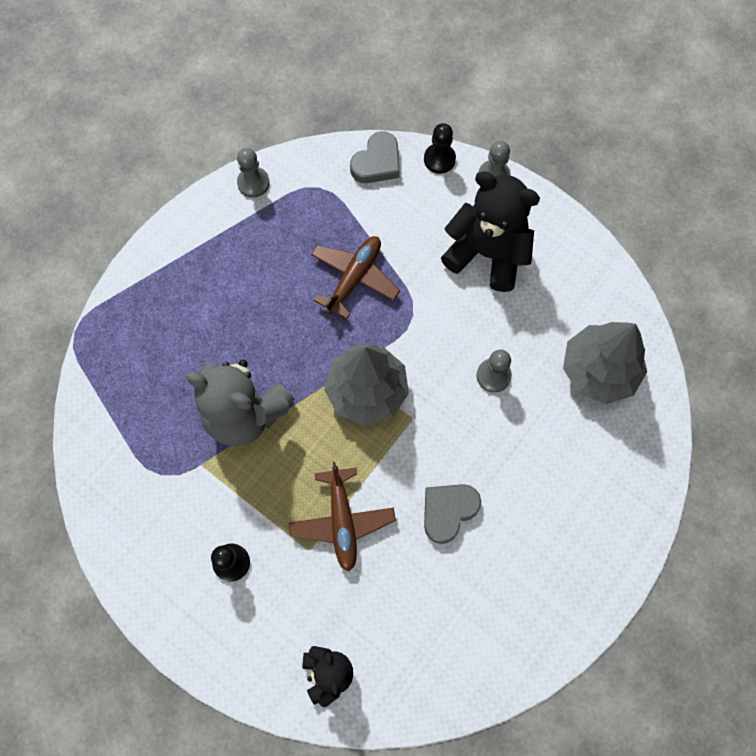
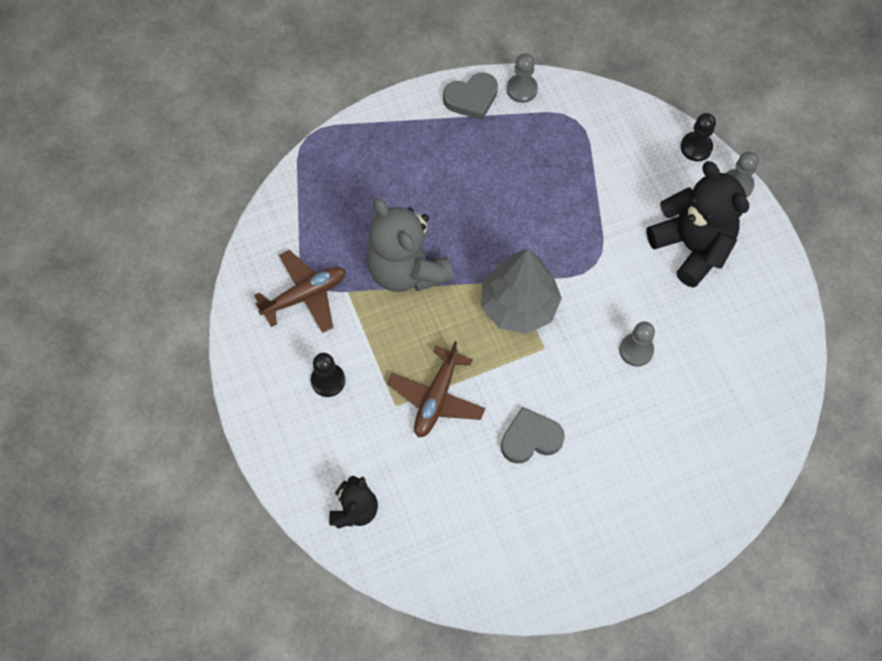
camera: 30 degrees right, 5 degrees down
(354, 278) = (562, 209): brown plane -> brown plane (305, 296)
(377, 162) = (639, 123): grey heart -> grey heart (471, 98)
(598, 370) = (734, 395): grey tree -> none

